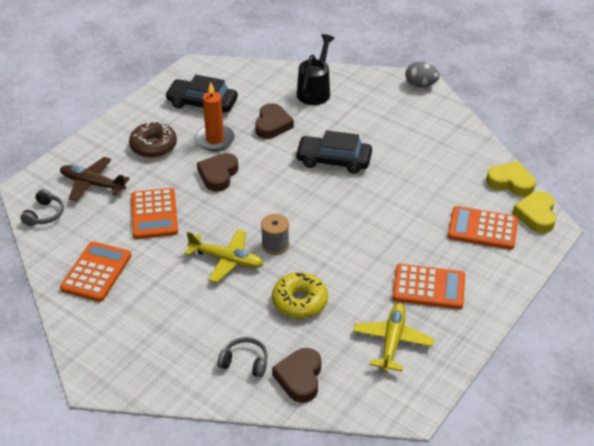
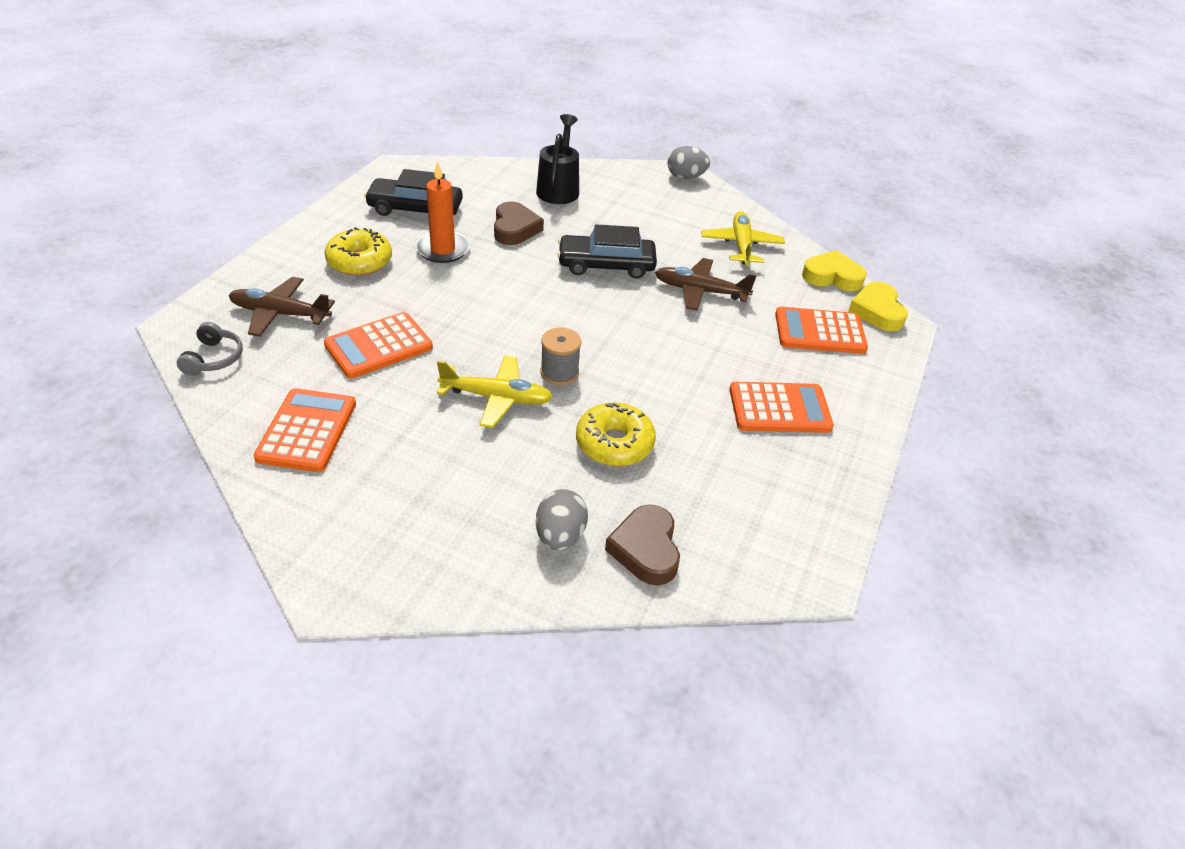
camera: 15 degrees left, 0 degrees up
(153, 146) = (359, 261): brown donut -> yellow donut
(154, 214) = (378, 346): orange calculator -> orange calculator turned 75 degrees clockwise
(218, 175) = (458, 291): brown heart -> none
(245, 362) = (560, 536): grey headphones -> grey egg
(392, 341) = (757, 484): yellow plane -> yellow plane (741, 245)
(400, 188) = (700, 291): none -> brown plane

